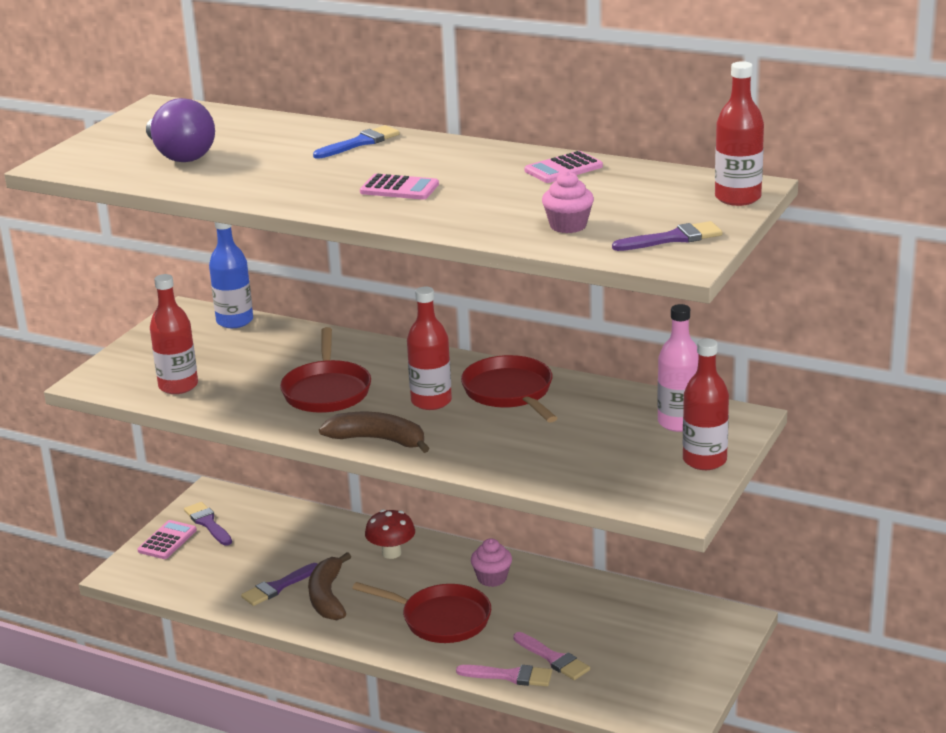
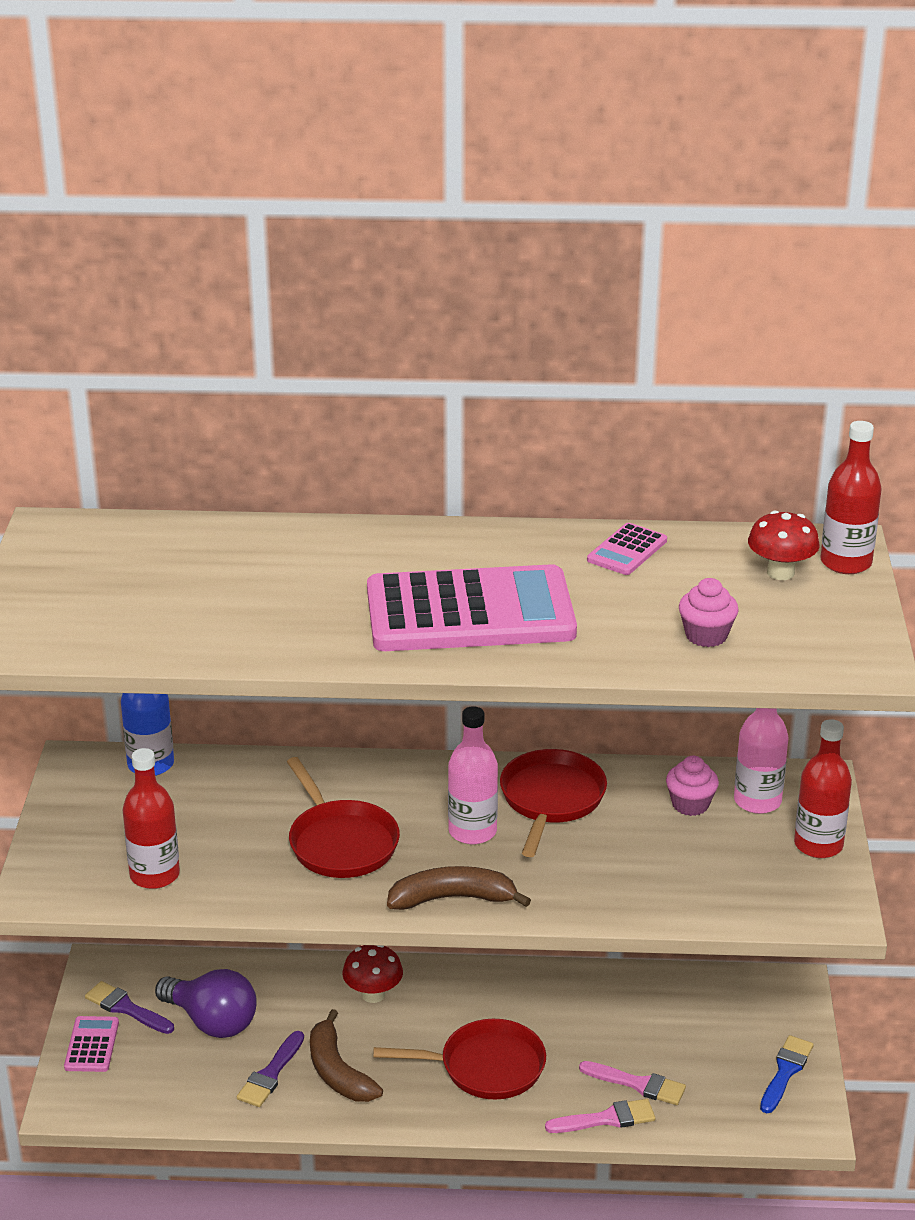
camera: 25 degrees left, 5 degrees up
(180, 155) = (155, 604): purple light bulb -> purple light bulb (212, 1022)
(360, 143) = (359, 548): blue brush -> blue brush (785, 1072)
(399, 188) = (470, 612): pink calculator -> pink calculator, size x2.36
(431, 401) = (472, 831): red bottle -> pink bottle
(492, 578) = (507, 999): pink cupcake -> pink cupcake (690, 804)
(510, 392) = (551, 800): red pan -> red pan turned 60 degrees clockwise
(672, 238) = (830, 634): purple brush -> none
(674, 197) = (780, 573): none -> red mushroom

